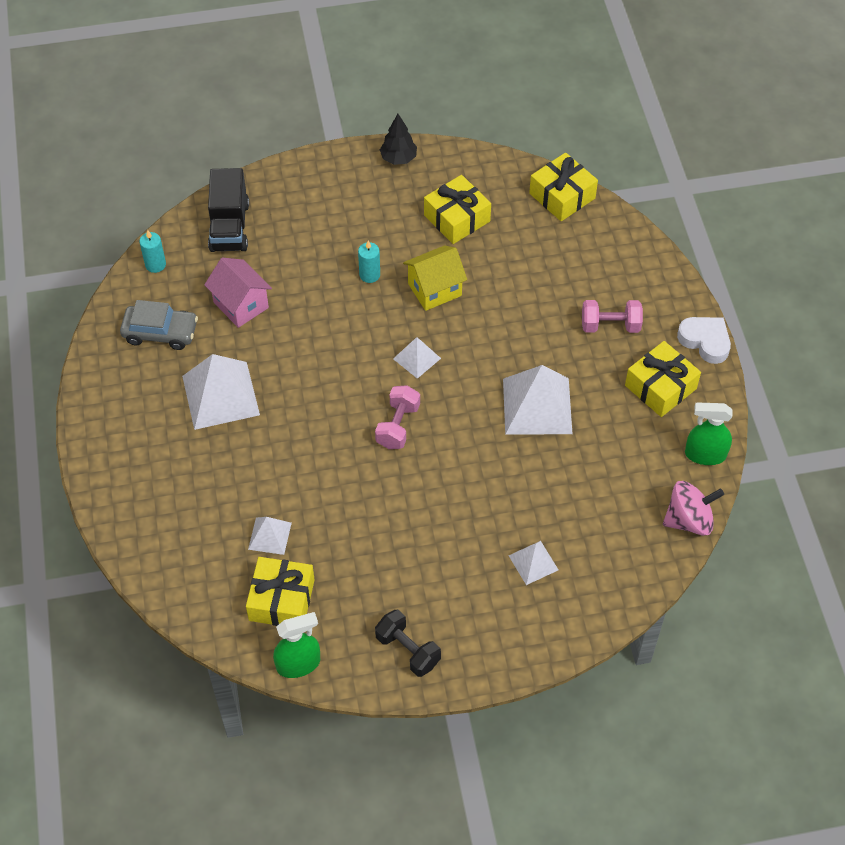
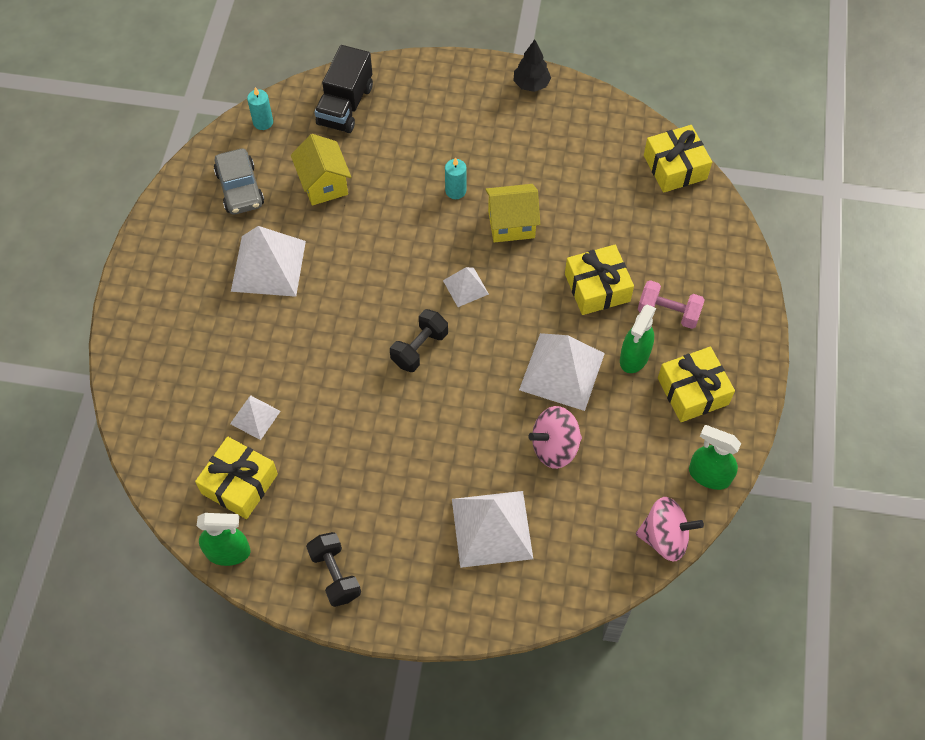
camera: 20 degrees right, 5 degrees up
(160, 332) = (240, 188): grey car -> grey car turned 45 degrees clockwise
(241, 305) = (324, 184): pink house -> yellow house
(398, 426) = (419, 348): pink dumbbell -> black dumbbell
(457, 218) = (562, 160): yellow gift -> yellow gift (597, 287)
(533, 562) = (492, 528): white pyramid -> white pyramid, size x1.91
(559, 474) = (554, 447): none -> pink spinning top
(596, 373) = (634, 357): none -> green spray bottle
(705, 341) = (758, 358): white heart -> none

